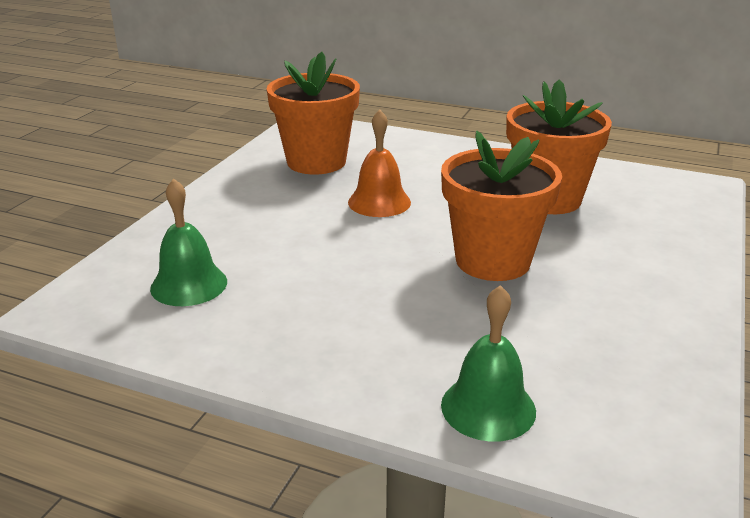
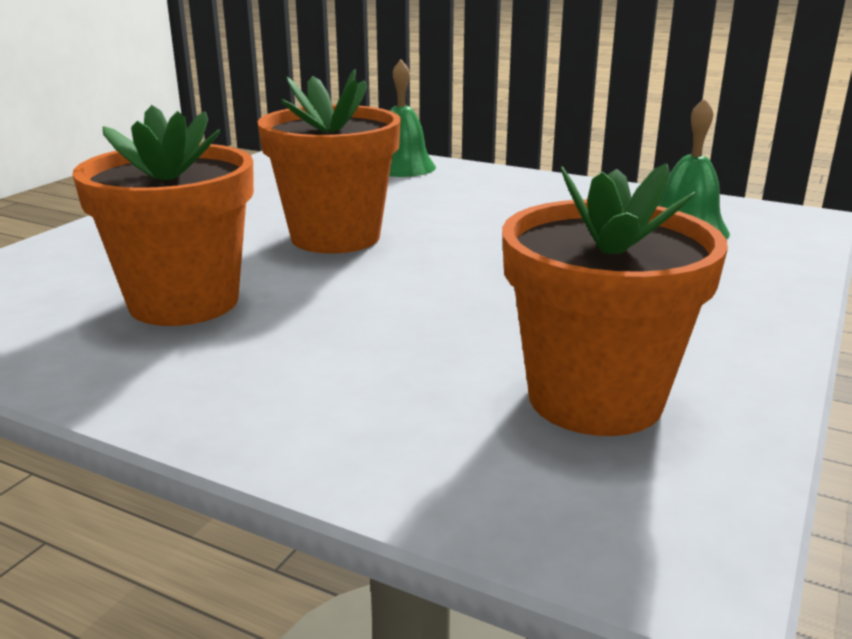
camera: 175 degrees left, 5 degrees down
(379, 202) = (463, 308): orange bell -> none

